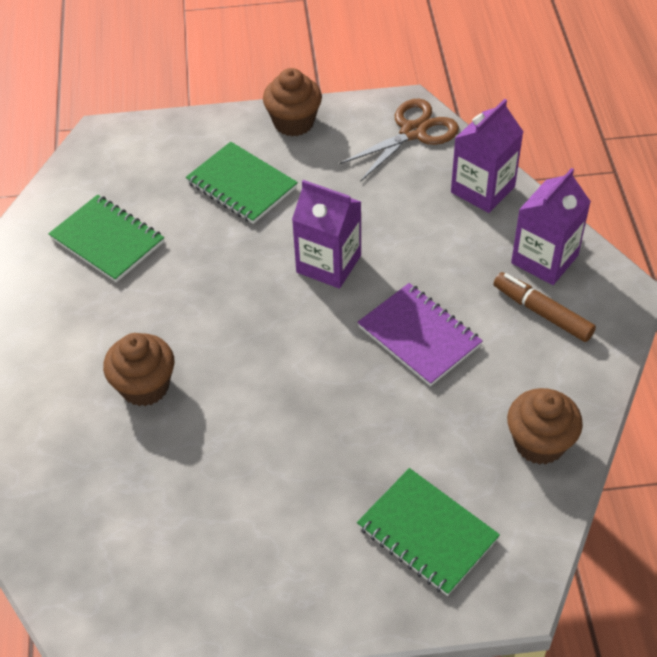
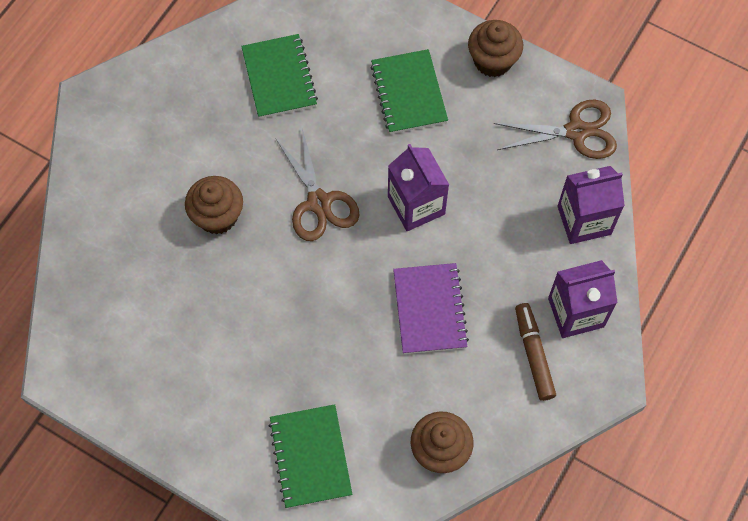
camera: 35 degrees right, 15 degrees up
(236, 315) = (319, 203): none -> brown scissors

